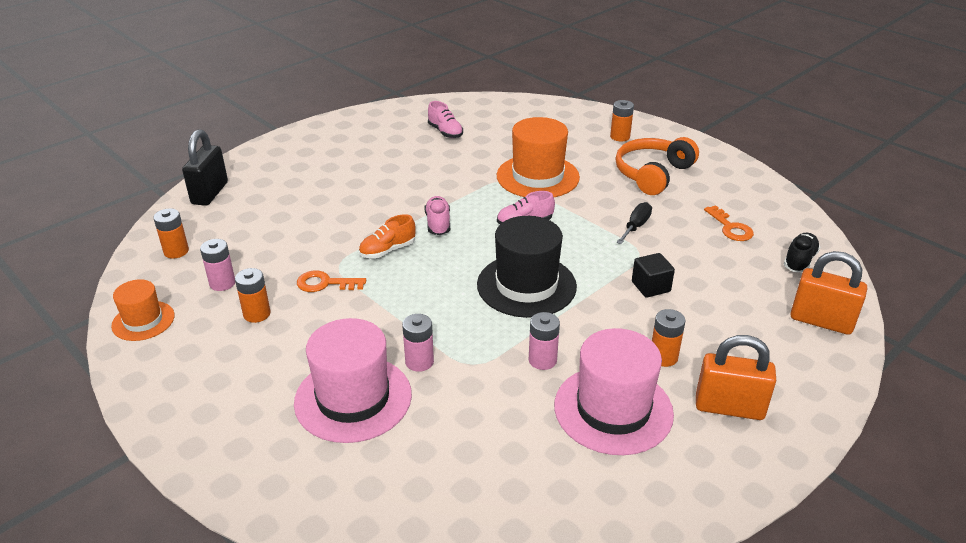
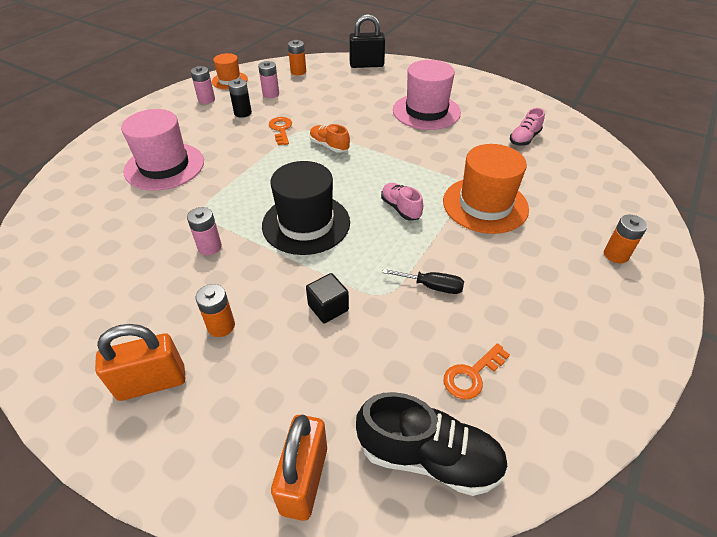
camera: 75 degrees right, 10 degrees up
(257, 314) = (243, 113): orange battery -> black battery
(419, 362) = (202, 186): pink battery -> pink battery (206, 99)
(438, 223) = (376, 162): pink shoe -> none
(613, 409) = (151, 297): pink hat -> pink hat (426, 111)
(652, 174) = (550, 291): orange headphones -> none
(729, 407) = (152, 382): orange padlock -> orange padlock turned 75 degrees clockwise
(799, 261) = (429, 457): black shoe -> black shoe, size x1.71

